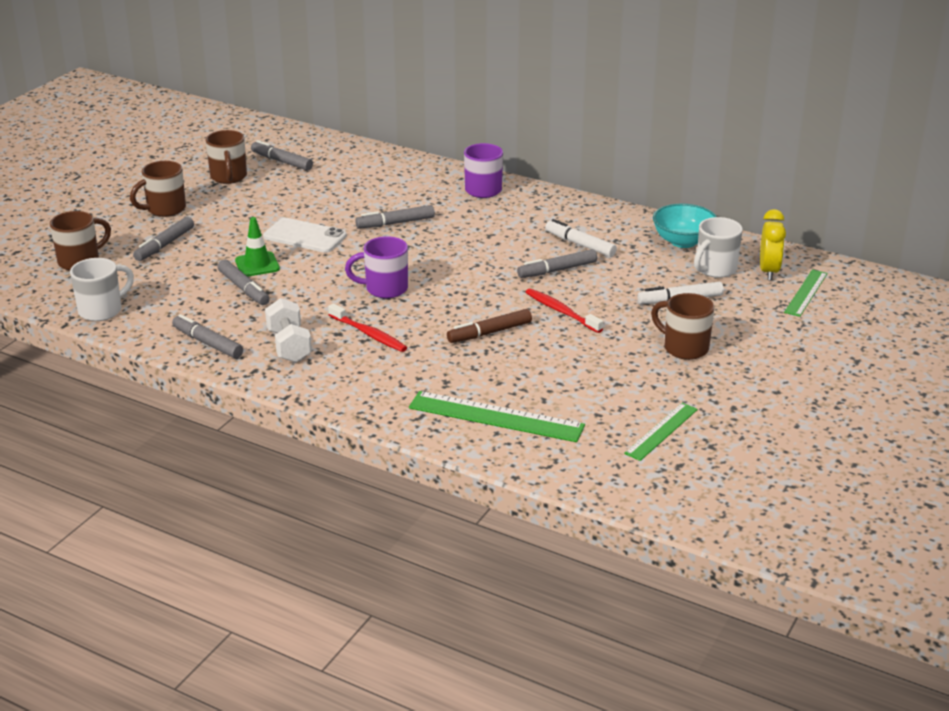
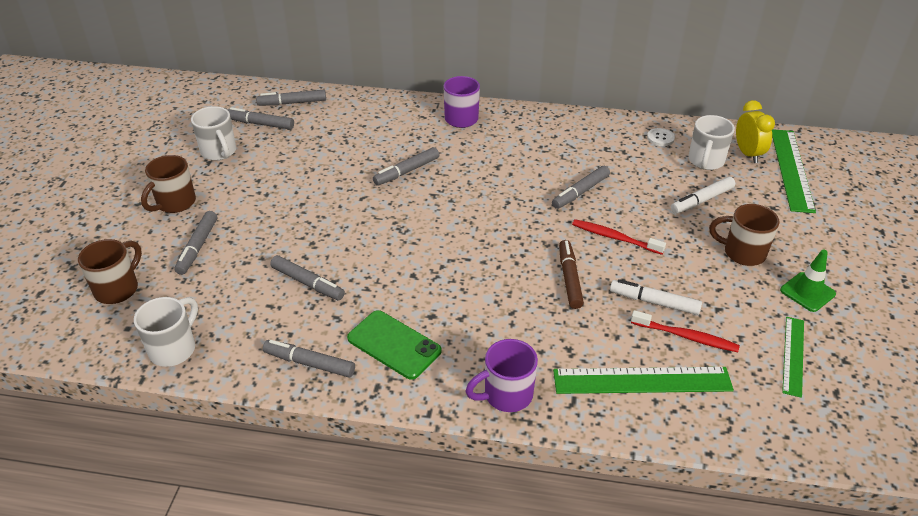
camera: 20 degrees left, 10 degrees up
(229, 177) = (219, 152): brown mug -> white mug
(257, 265) = (304, 250): green traffic cone -> green traffic cone (807, 292)
(289, 346) = (394, 345): white dumbbell -> green phone
(305, 236) = (331, 205): white phone -> none
(324, 149) = (292, 103): none -> grey marker
(368, 334) = (461, 309): red toothbrush -> red toothbrush (686, 336)
(384, 289) = (443, 250): purple mug -> purple mug (506, 395)
(489, 333) = (569, 278): brown marker -> brown marker turned 135 degrees clockwise
(580, 244) = (580, 159): white marker -> white marker (654, 302)
(683, 241) = (660, 138): turquoise bowl -> white button
(805, 293) = (791, 169): green ruler -> green ruler, size x1.64

